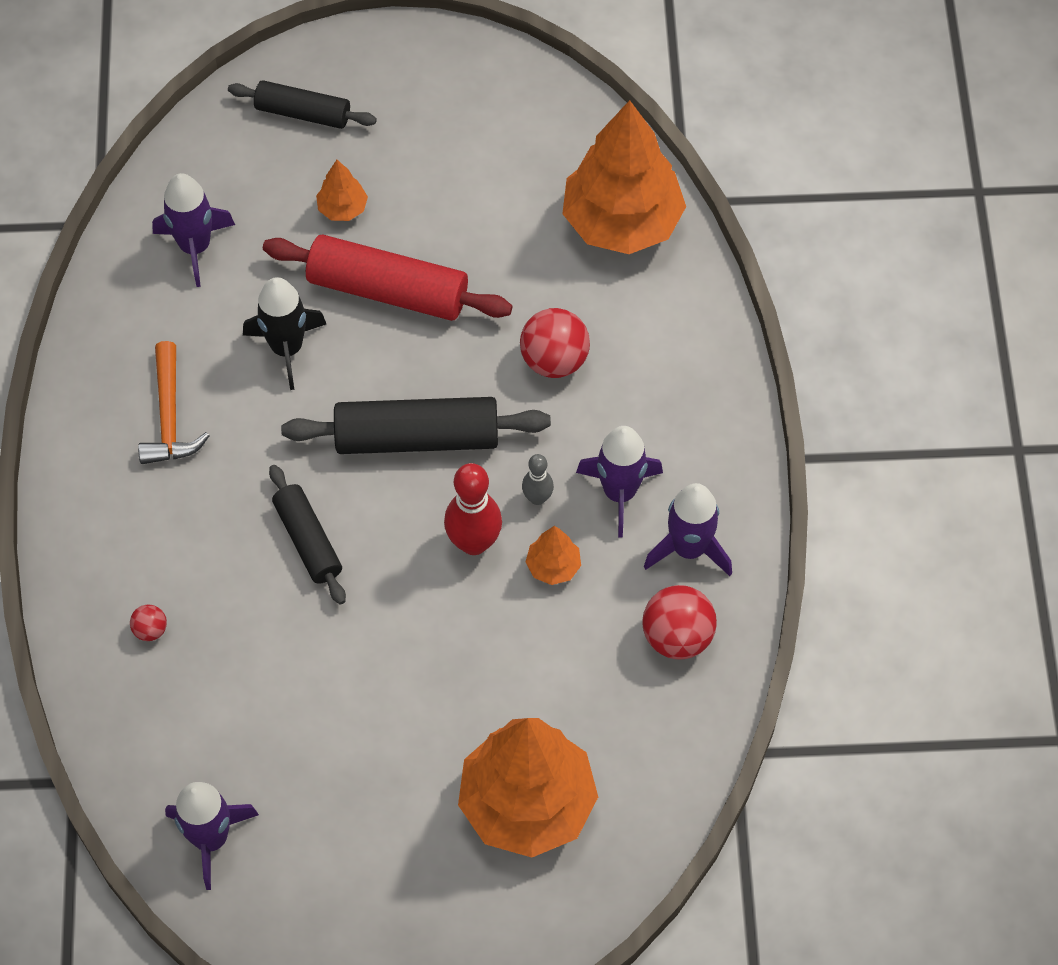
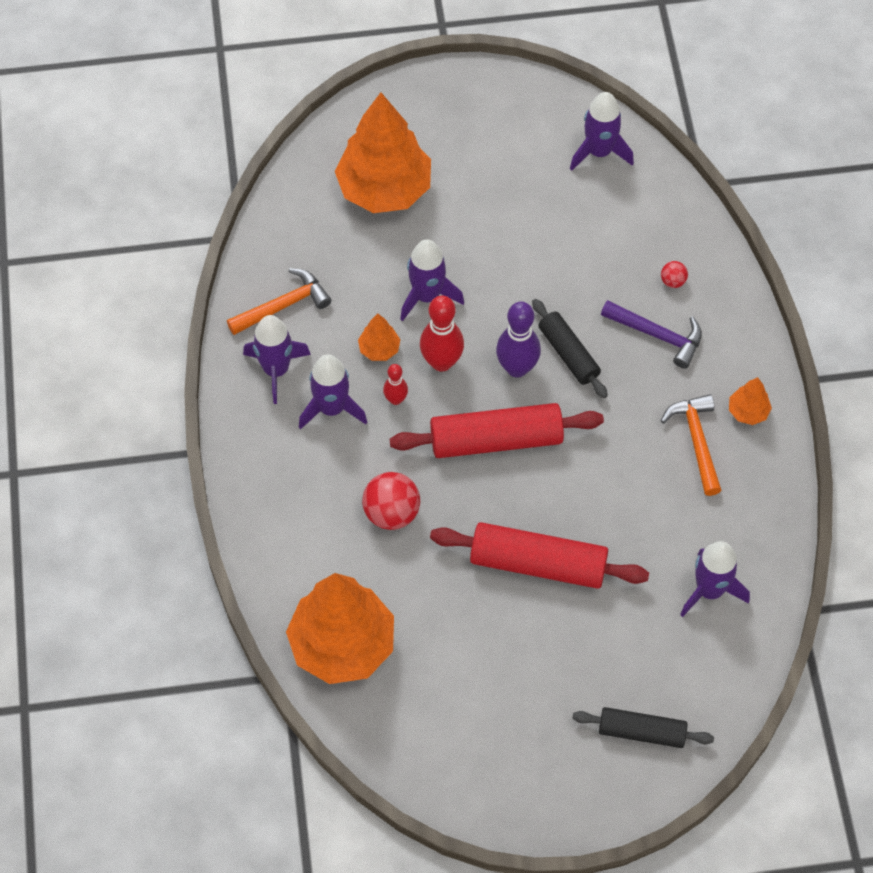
camera: 175 degrees right, 0 degrees up
(188, 556) = (657, 335): none -> purple hammer
(287, 348) = (613, 505): black rocket -> none
(342, 208) = (589, 638): orange tree -> orange tree (748, 411)
(377, 527) = (517, 368): none -> purple bowling pin
(417, 437) = (496, 440): black rolling pin -> red rolling pin
(483, 635) = (427, 296): none -> purple rocket
(537, 498) = (396, 399): grey bowling pin -> red bowling pin
(677, 637) = (283, 306): red ball -> orange hammer

